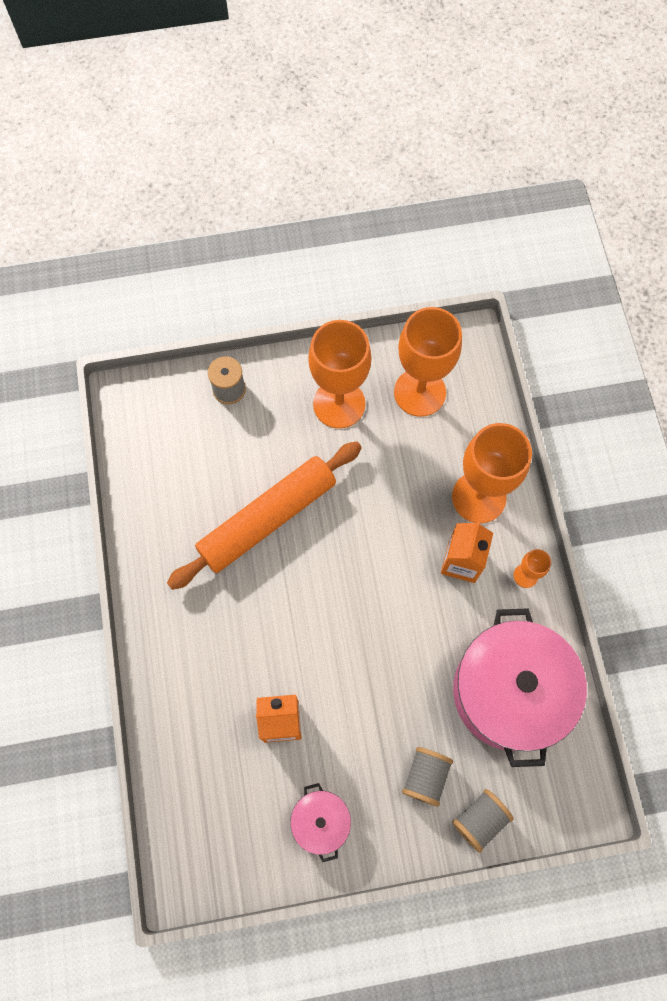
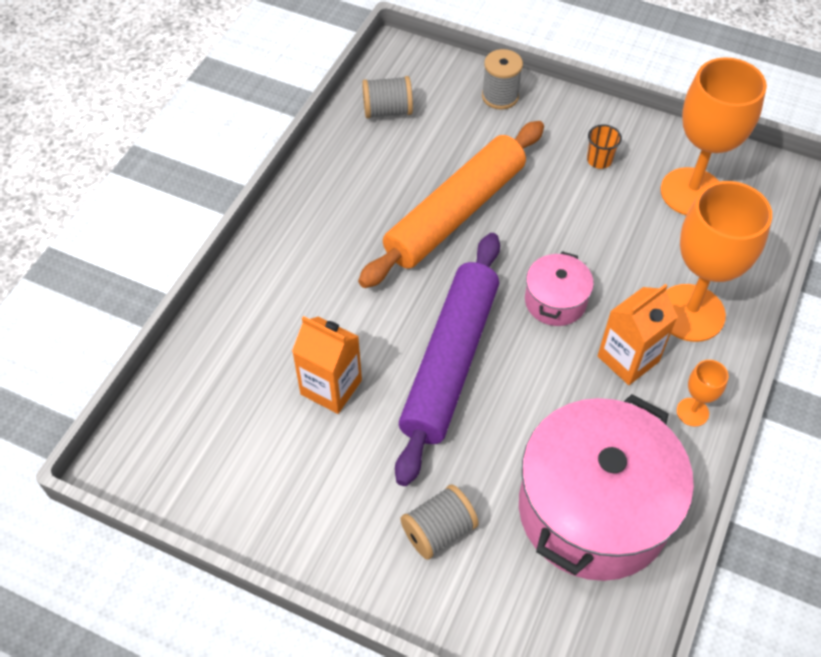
camera: 35 degrees right, 15 degrees down
(267, 518) = (455, 213): orange rolling pin -> orange rolling pin turned 45 degrees counterclockwise
(321, 821) = (298, 500): pink pot -> pink pot (555, 301)
(339, 404) = (599, 160): orange goblet -> orange cup
(348, 645) = (450, 362): none -> purple rolling pin
(480, 820) = (466, 612): grey spool -> grey spool (387, 111)

